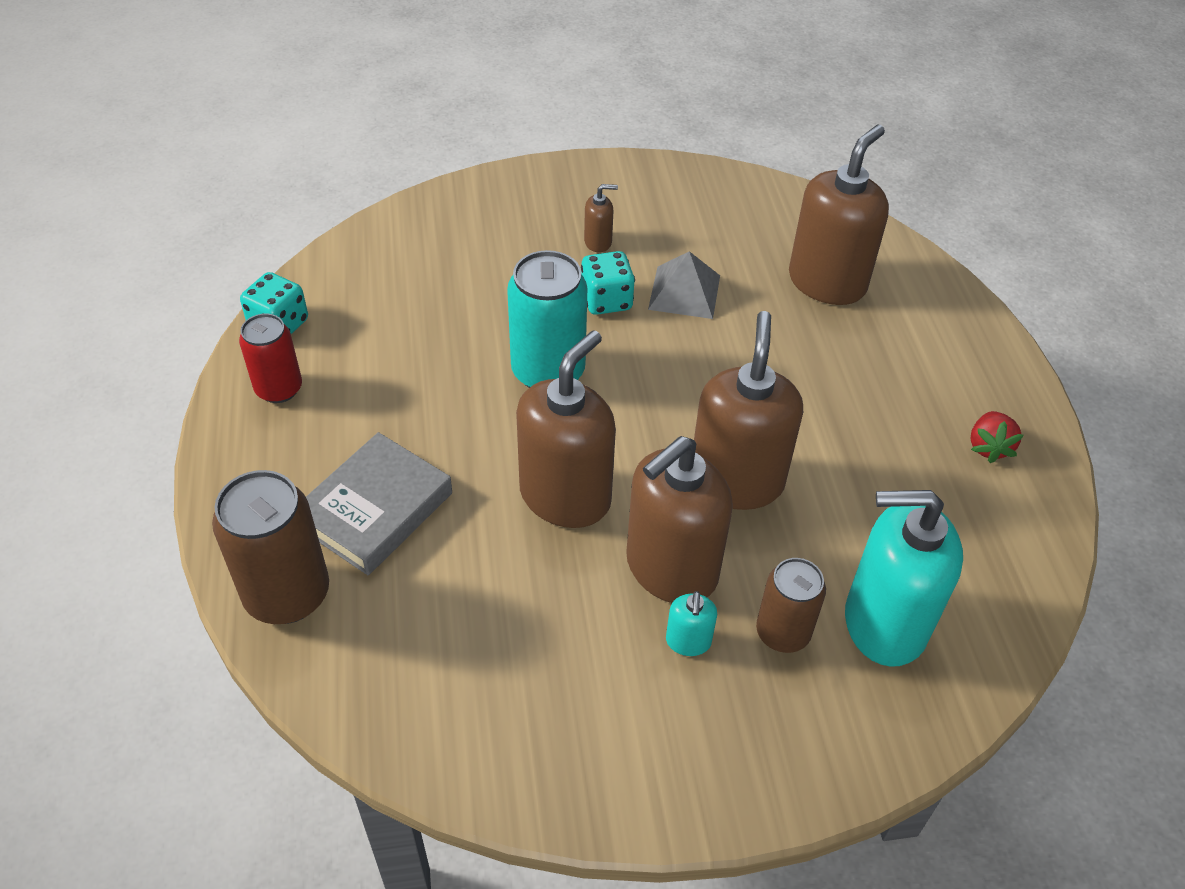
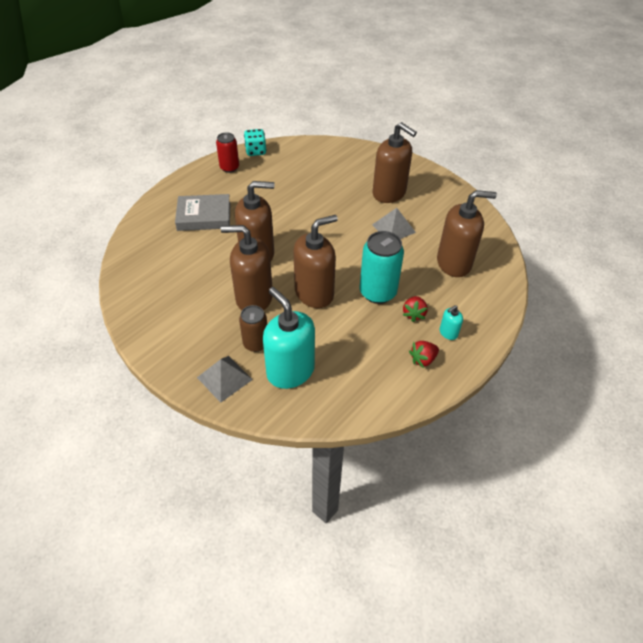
camera: 50 degrees right, 0 degrees up
(287, 594) = (153, 219): brown can -> none
(548, 371) = (309, 218): turquoise can -> turquoise can (377, 292)
(598, 242) = (389, 193): brown soap dispenser -> brown soap dispenser, size x2.31
(606, 300) = (362, 212): turquoise dice -> none
(688, 641) = (226, 320): turquoise soap dispenser -> turquoise soap dispenser (448, 333)
(826, 728) = (224, 378): none -> grey pyramid
(890, 395) = (413, 314): none -> red strawberry

